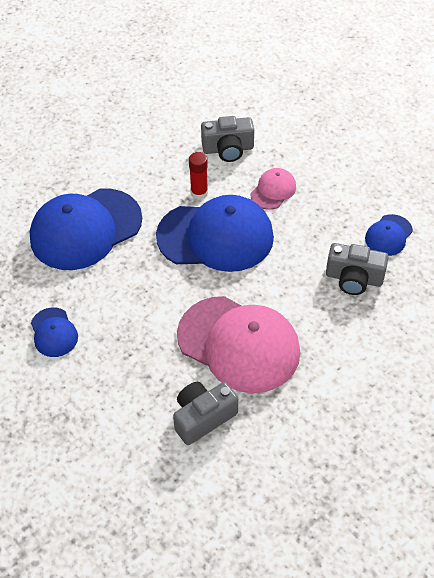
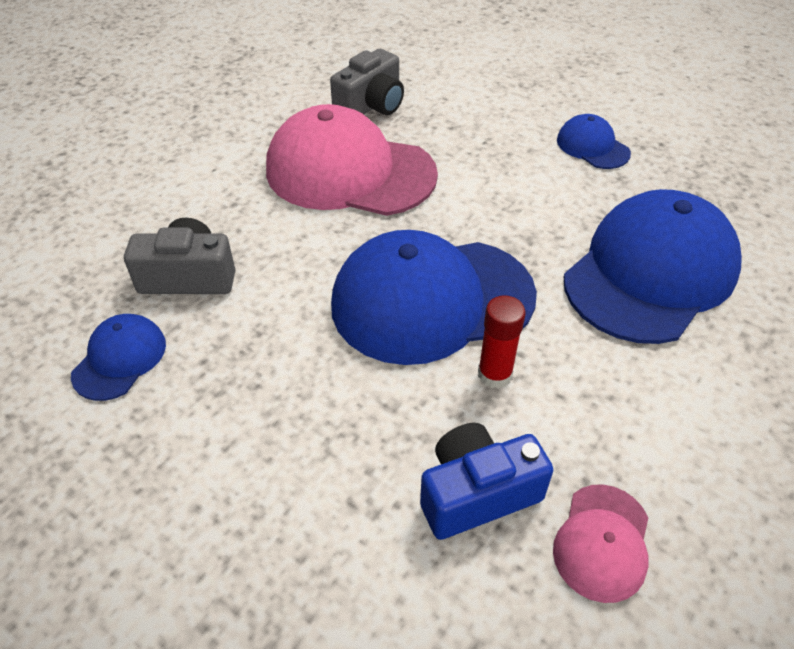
camera: 165 degrees right, 5 degrees down
(228, 149) = (477, 493): grey camera -> blue camera
(273, 190) = (351, 408): pink cap -> pink cap (602, 542)

